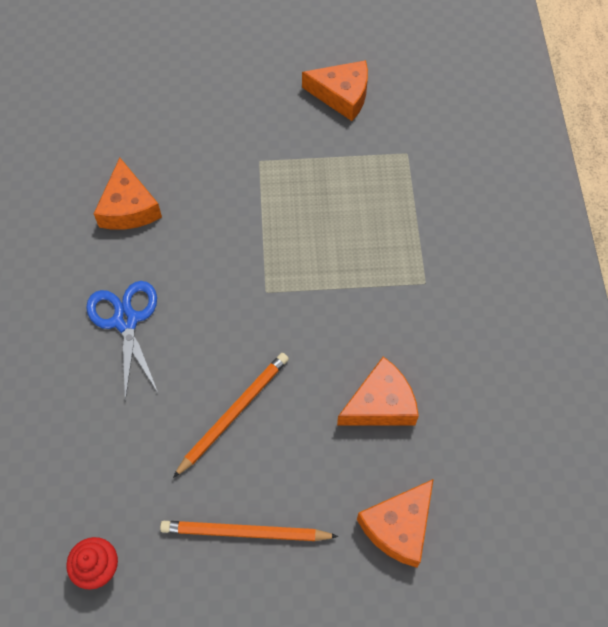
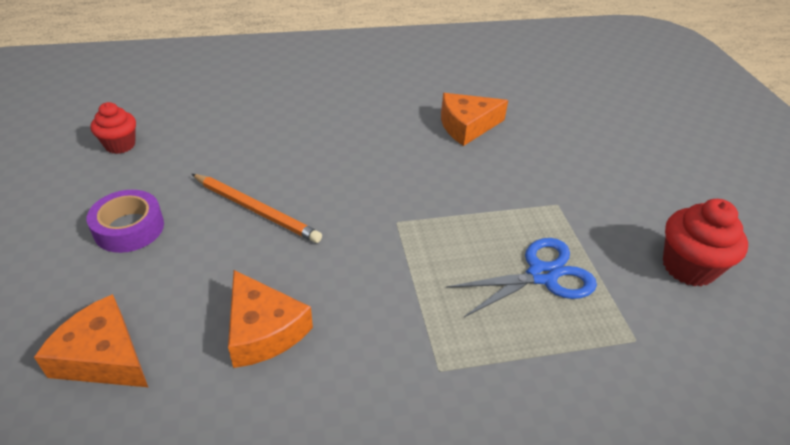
camera: 80 degrees right, 20 degrees down
(126, 320) = (350, 136): blue scissors -> blue scissors (542, 275)
(245, 533) = (129, 228): orange pencil -> purple tape
(342, 95) = (688, 267): orange cheese -> red cupcake

